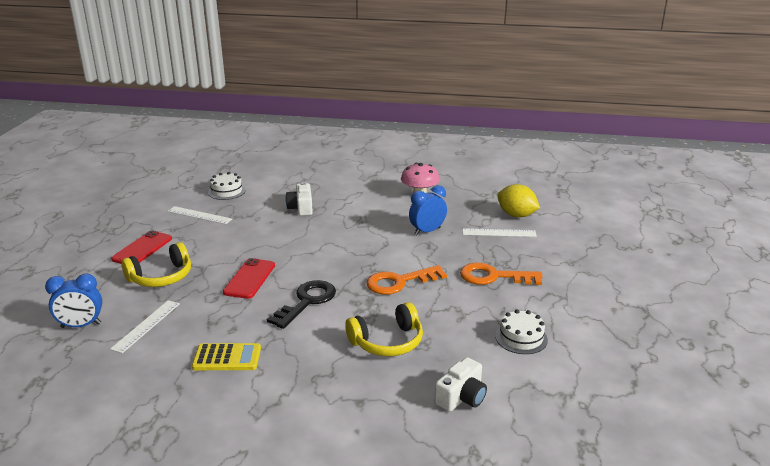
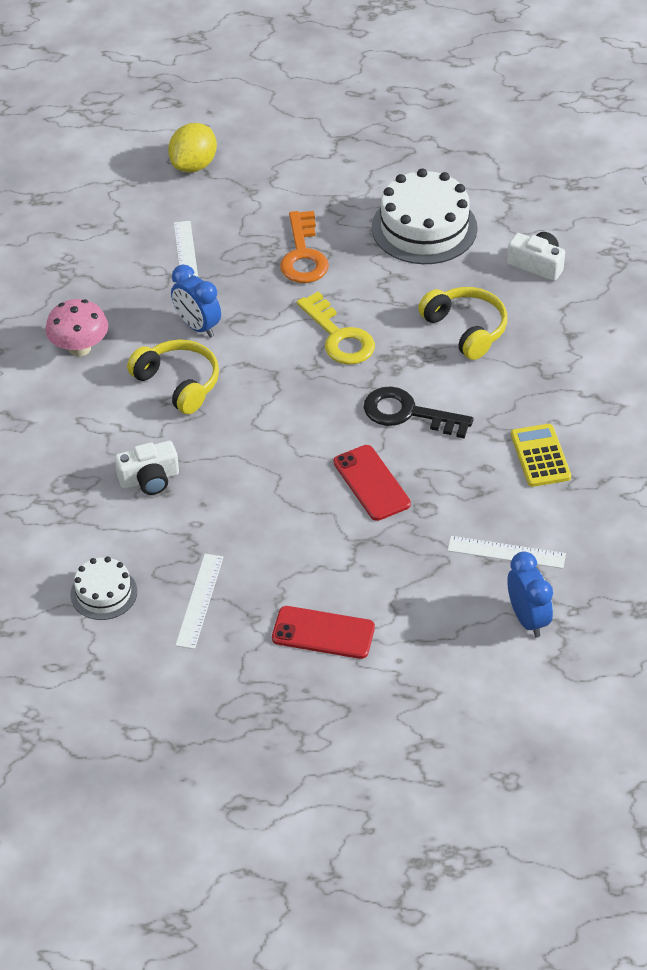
camera: 100 degrees left, 20 degrees up
(161, 277) = (394, 579): yellow headphones -> yellow headphones (178, 383)
(249, 279) = (371, 483): red phone -> red phone turned 60 degrees clockwise
(400, 282) = (338, 336): orange key -> yellow key
(516, 215) = (129, 242): yellow lemon -> yellow lemon (194, 165)
(521, 338) = (424, 228): white cake -> white cake, size x1.84

